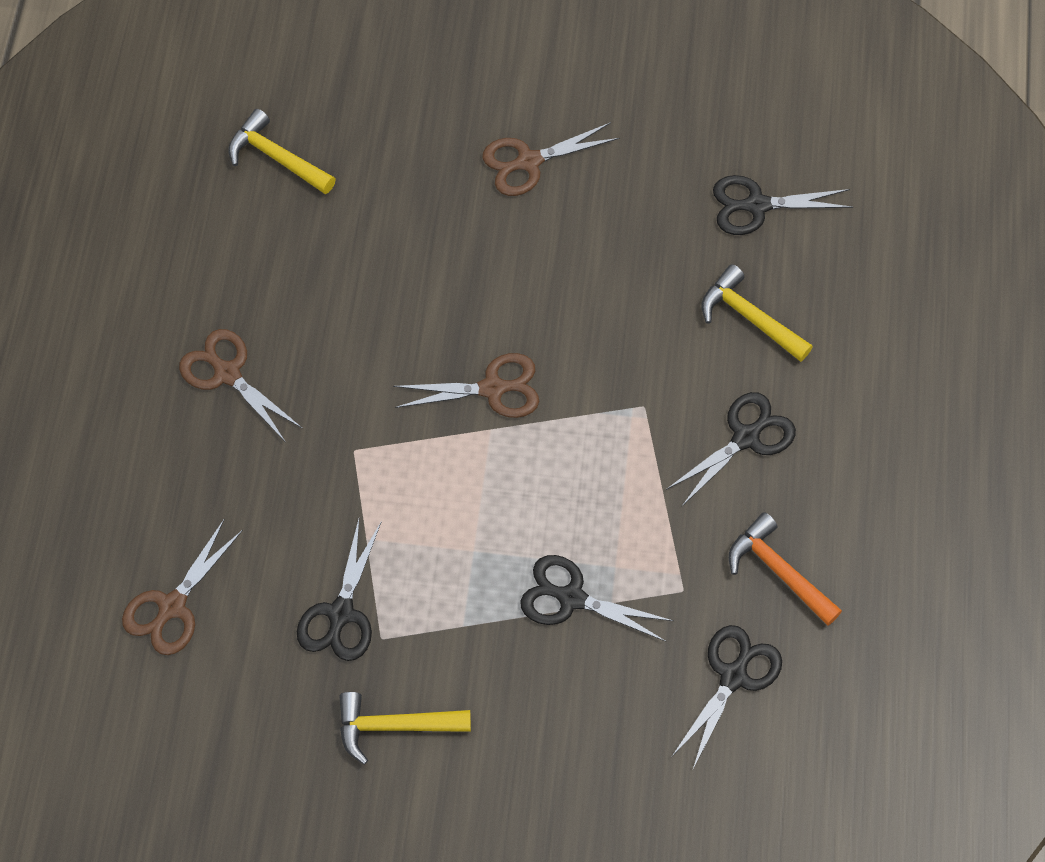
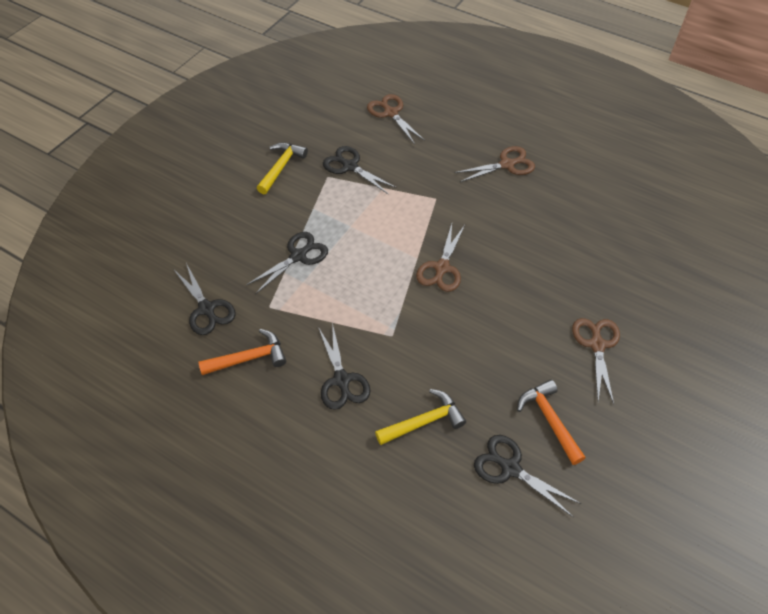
camera: 115 degrees right, 10 degrees down
(276, 157) = (642, 224): yellow hammer -> none
(669, 184) = (549, 419): none -> orange hammer
(757, 205) = (510, 468): black scissors -> black scissors turned 75 degrees counterclockwise

